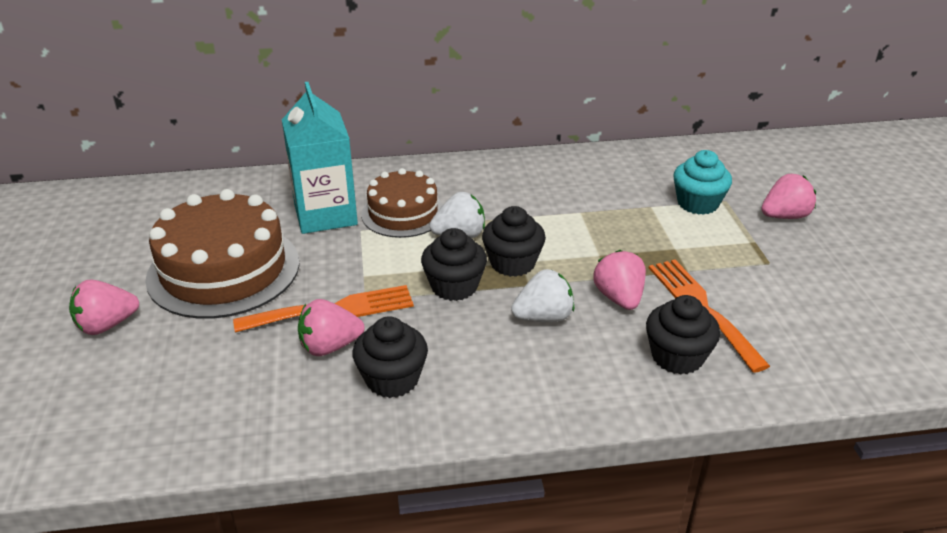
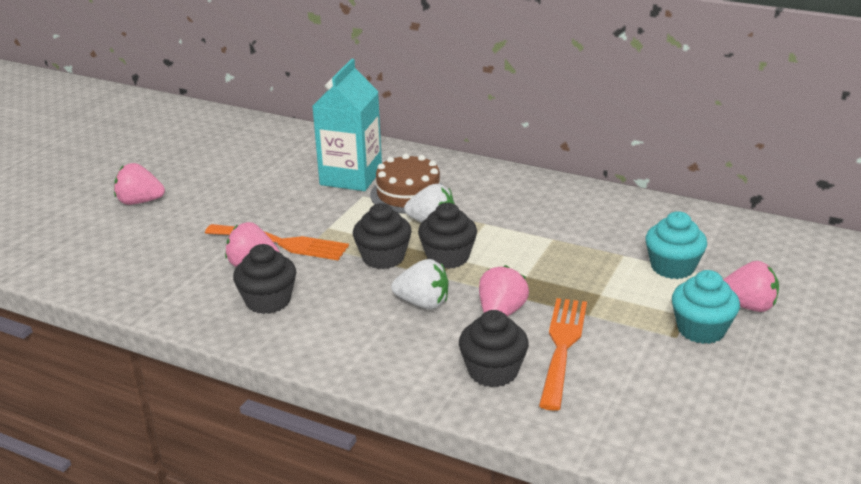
camera: 35 degrees right, 5 degrees down
(224, 270) = (243, 192): brown cake -> none
(778, 249) = (701, 329): none -> turquoise cupcake

